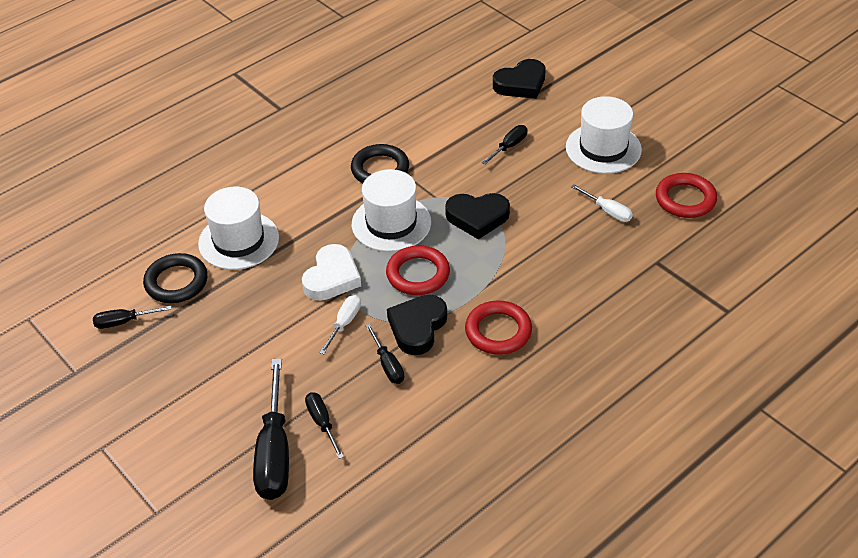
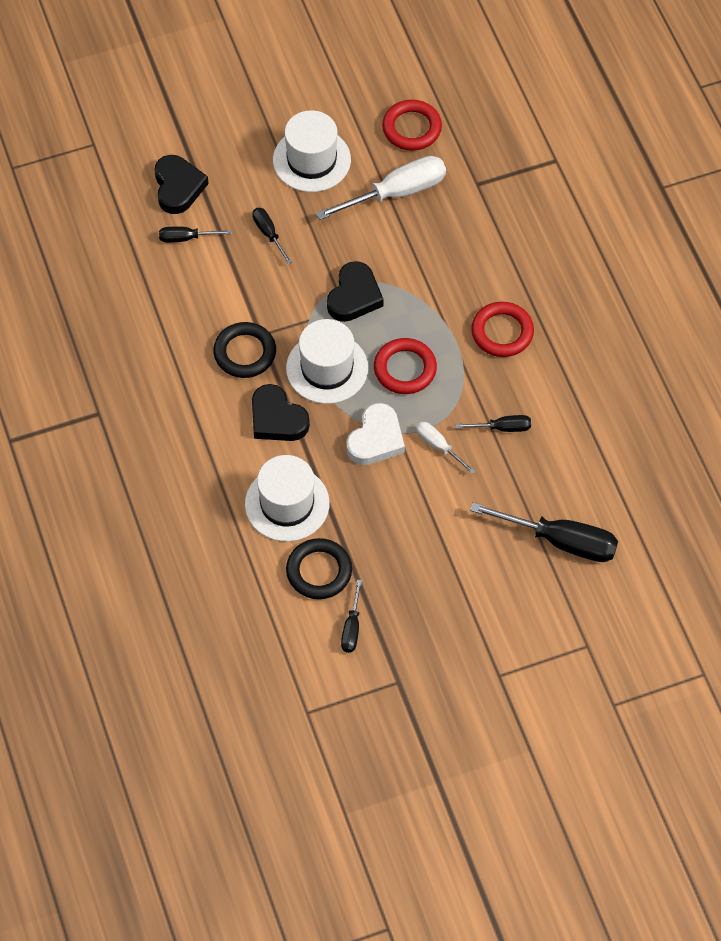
camera: 70 degrees left, 15 degrees up
(322, 422) = (544, 497): black screwdriver -> black screwdriver (185, 238)
(332, 277) = (376, 439): white heart -> white heart turned 75 degrees clockwise
(417, 327) = (469, 391): black heart -> black heart (277, 418)
(608, 211) = (397, 192): white screwdriver -> white screwdriver, size x1.95

